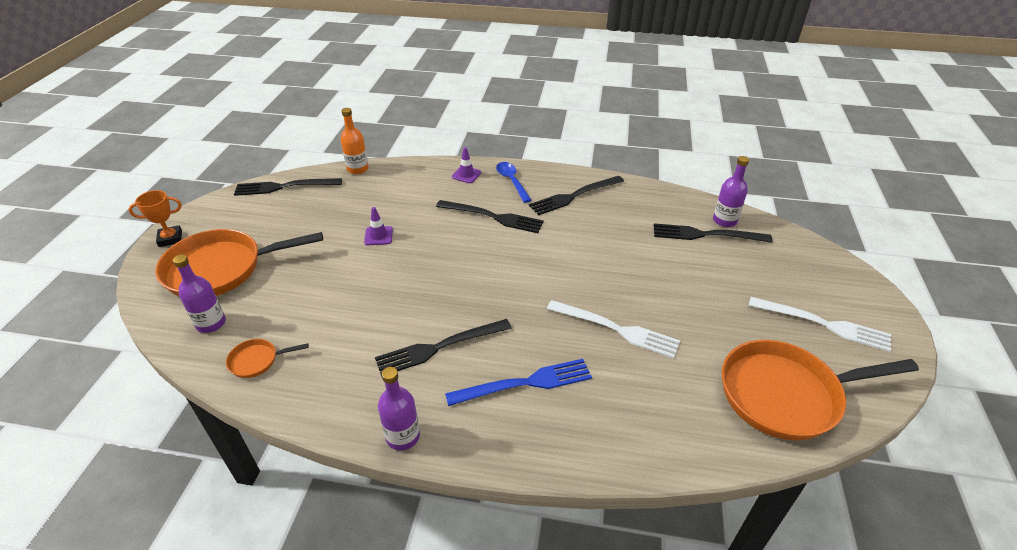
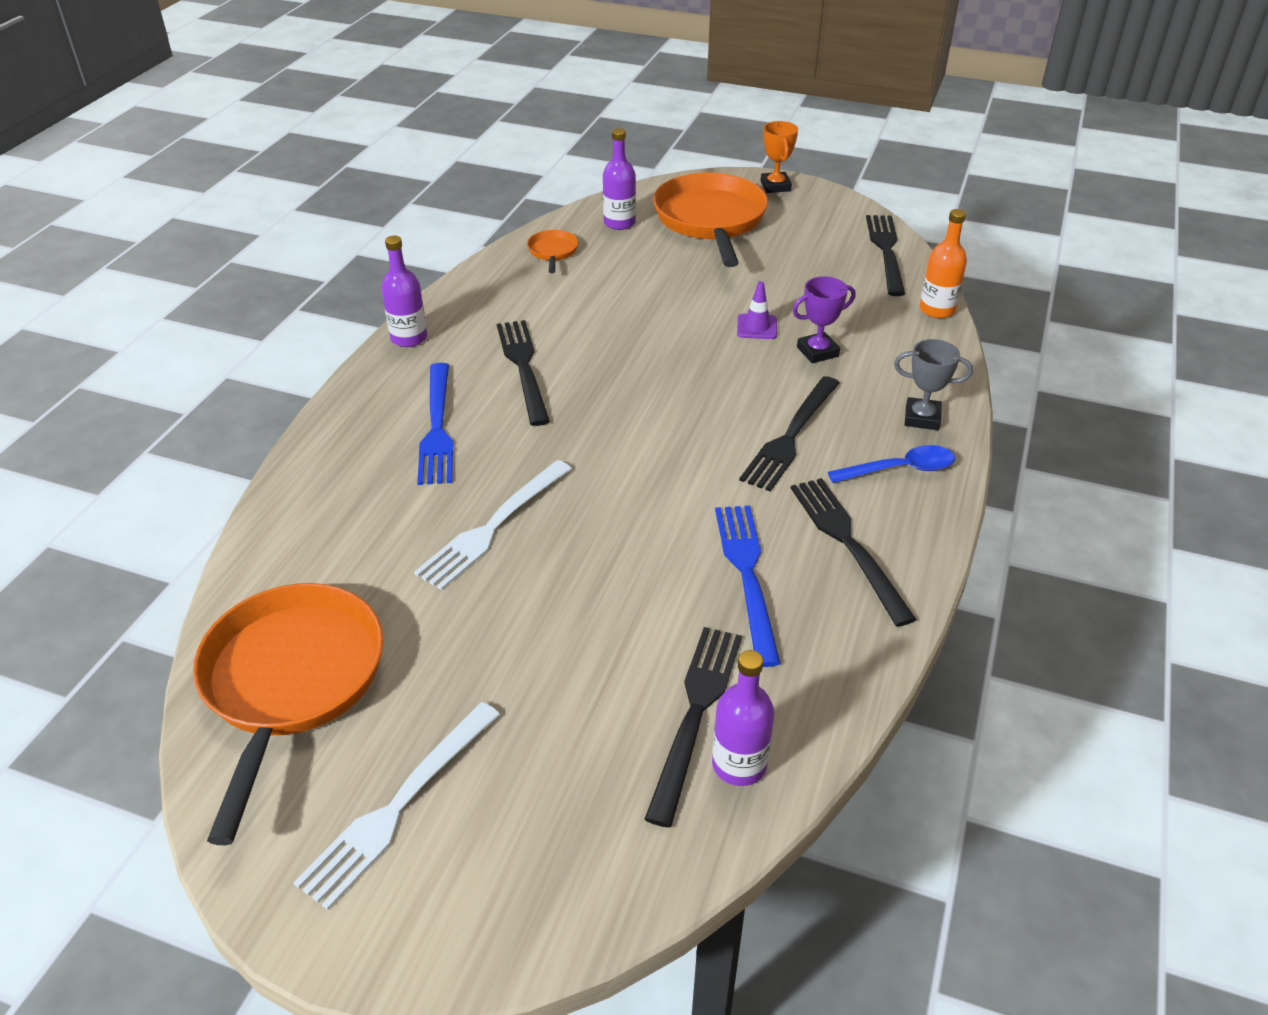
camera: 100 degrees right, 0 degrees up
(406, 210) = (817, 352): none -> purple trophy
(466, 175) = (922, 418): purple traffic cone -> grey trophy
(610, 225) = (747, 575): none -> blue fork

